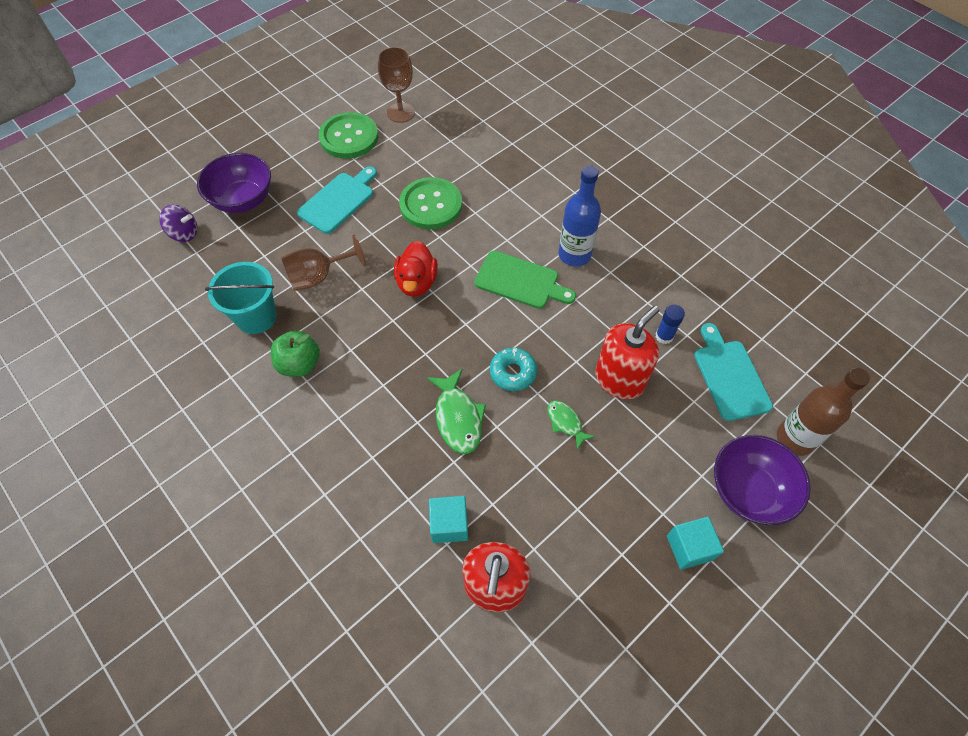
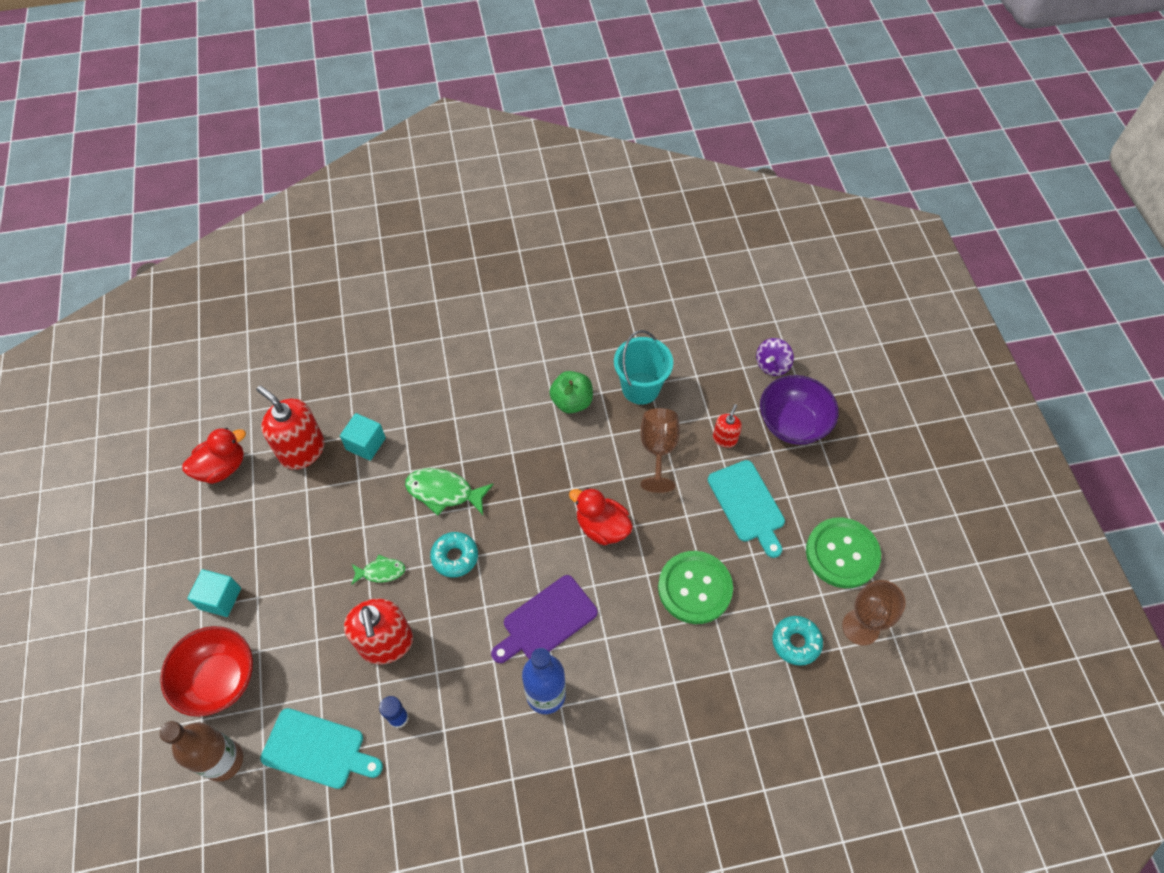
camera: 120 degrees right, 0 degrees up
(282, 237) = (724, 439): none -> red soap dispenser
(434, 139) = (796, 642): none -> turquoise donut
(520, 281) = (546, 621): green cutting board -> purple cutting board
(568, 664) = (222, 467): none -> red duck
(748, 491) = (219, 679): purple bowl -> red bowl

